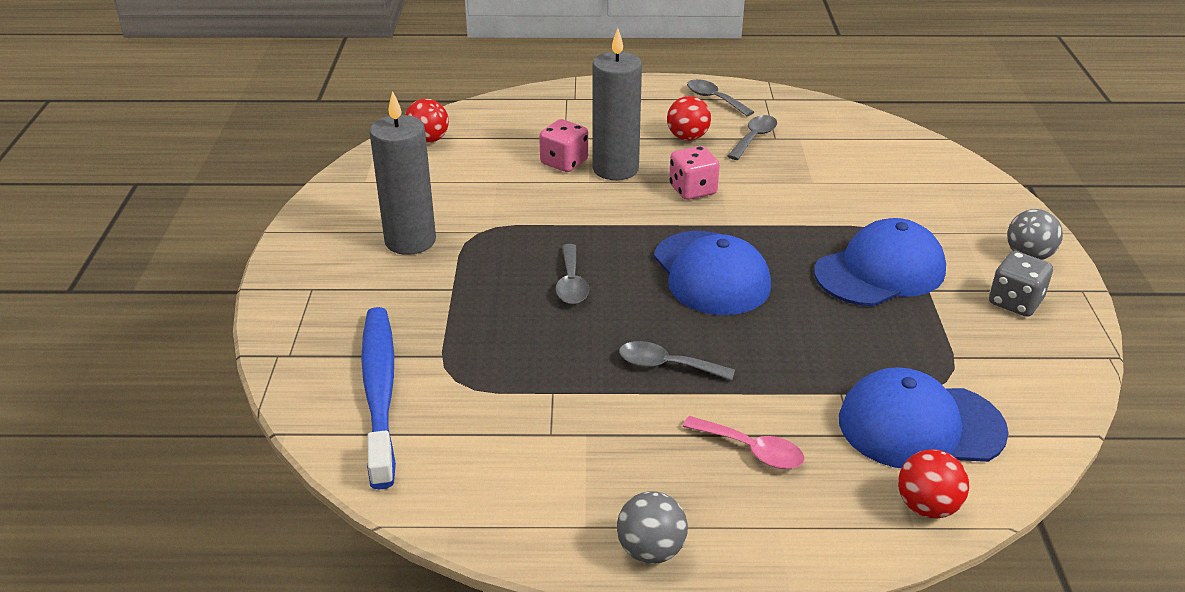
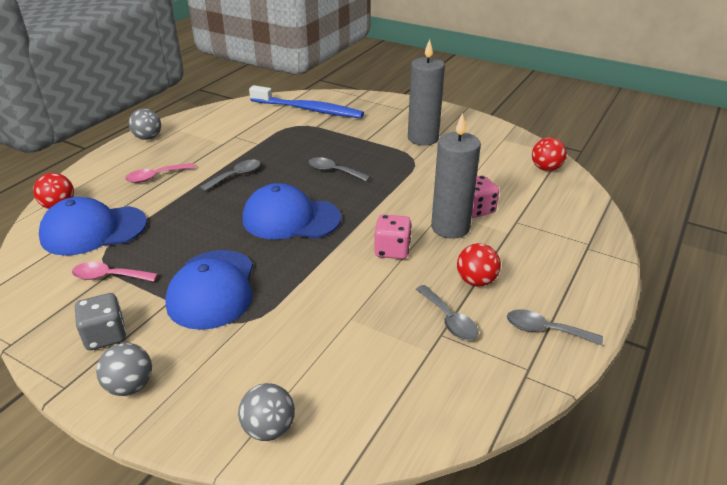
camera: 120 degrees right, 0 degrees up
(714, 99) = (545, 330): grey spoon -> grey spoon turned 150 degrees counterclockwise
(920, 425) = (93, 230): blue cap -> blue cap turned 135 degrees counterclockwise
(960, 177) = (269, 429): none -> grey ball
(960, 353) = (109, 277): none -> pink spoon

